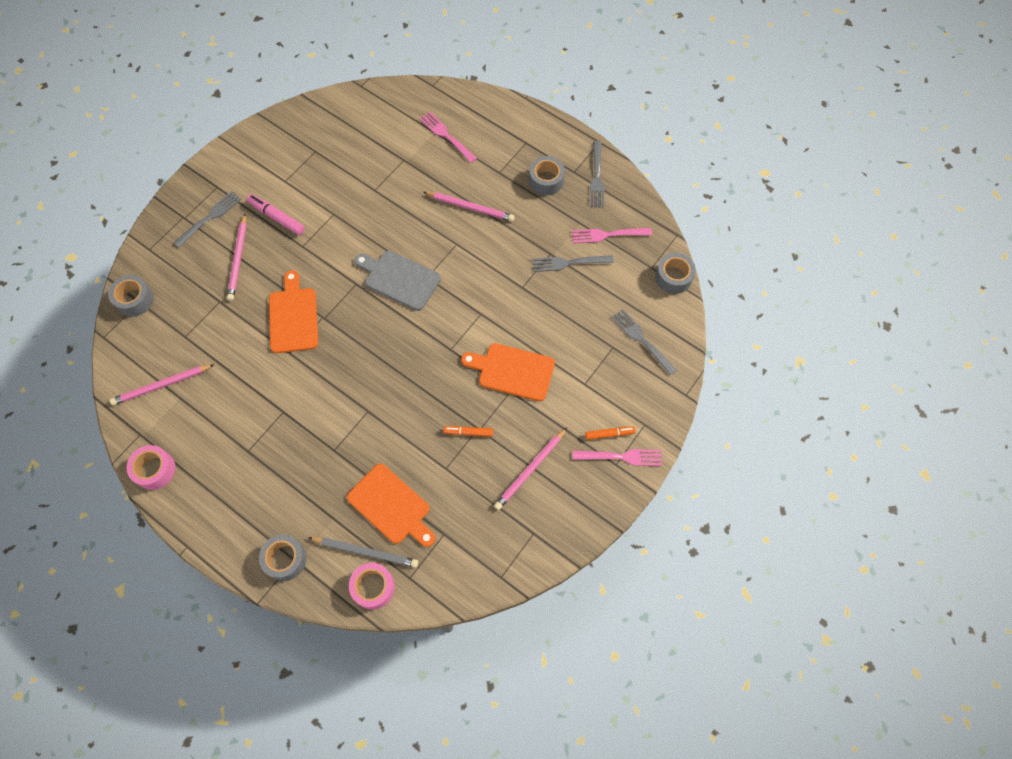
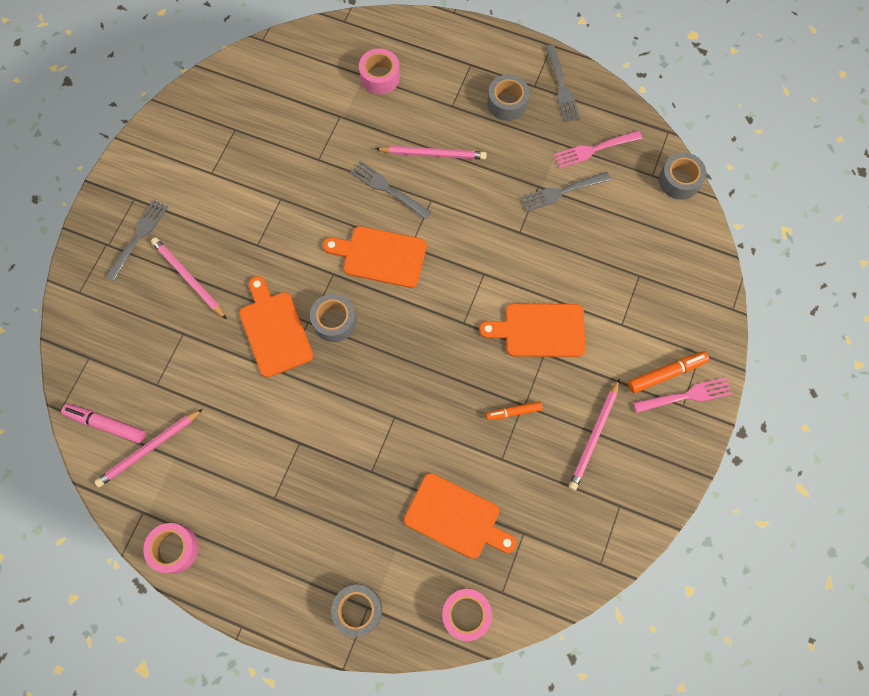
camera: 15 degrees left, 5 degrees up
(134, 300) = (82, 356): grey tape -> grey tape (334, 321)
(238, 259) = (188, 278): pink pencil -> pink pencil turned 150 degrees clockwise
(277, 217) = (217, 218): pink marker -> pink marker (106, 425)
(365, 551) = (444, 576): grey pencil -> none
(399, 279) = (380, 256): grey cutting board -> orange cutting board
(447, 136) = (380, 77): pink fork -> pink tape
(609, 434) = (665, 373): orange marker -> orange marker, size x1.52
(642, 340) = (668, 260): grey fork -> grey fork (388, 189)

